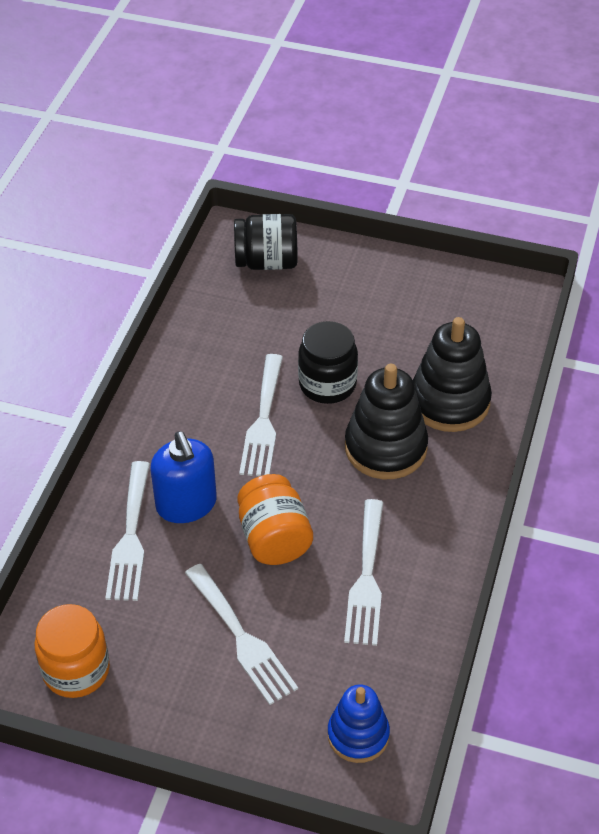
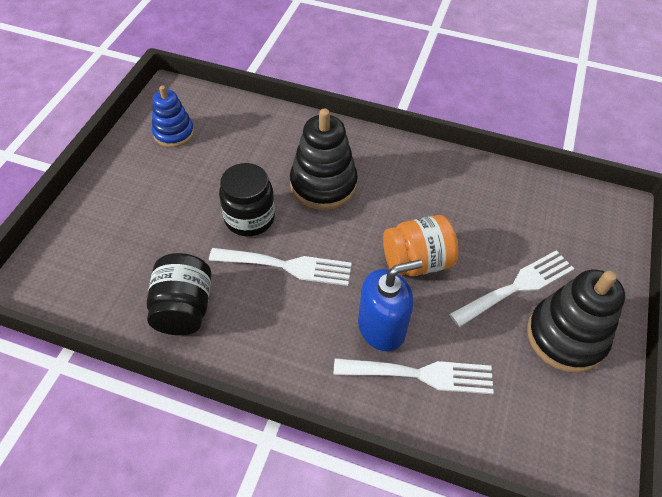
camera: 90 degrees left, 5 degrees up
(76, 670) = (571, 416): orange jar -> none
(267, 262) = (79, 257): black jar -> black jar (184, 308)
(358, 735) = (585, 218): blue stacking toy -> blue stacking toy (174, 133)
(366, 579) = (451, 205): white fork -> none
(449, 402) = (279, 143): black stacking toy -> black stacking toy (566, 337)

